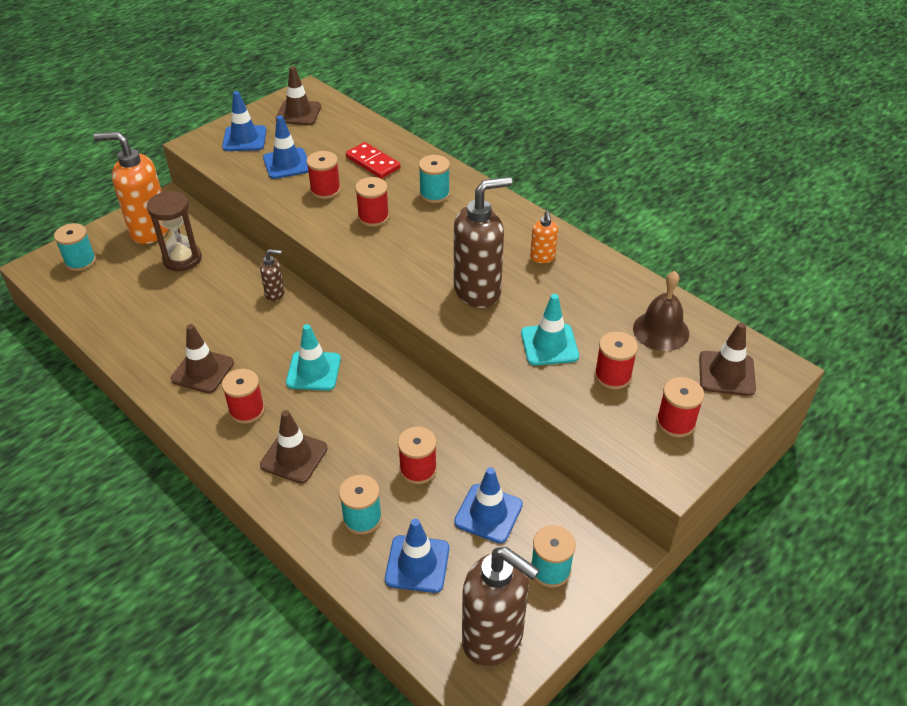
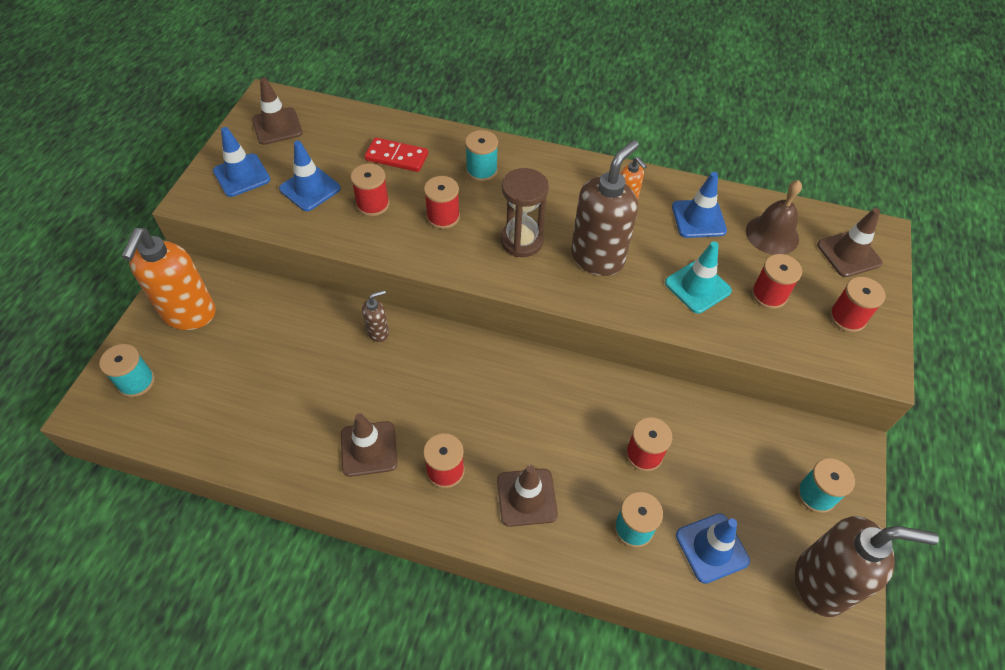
camera: 30 degrees left, 10 degrees up
(149, 230) = (189, 314): orange soap dispenser -> orange soap dispenser turned 60 degrees counterclockwise
(182, 259) = (251, 333): brown hourglass -> brown hourglass (521, 241)
(313, 371) = (477, 399): turquoise traffic cone -> none
(488, 513) = (731, 467): blue traffic cone -> blue traffic cone (698, 219)

